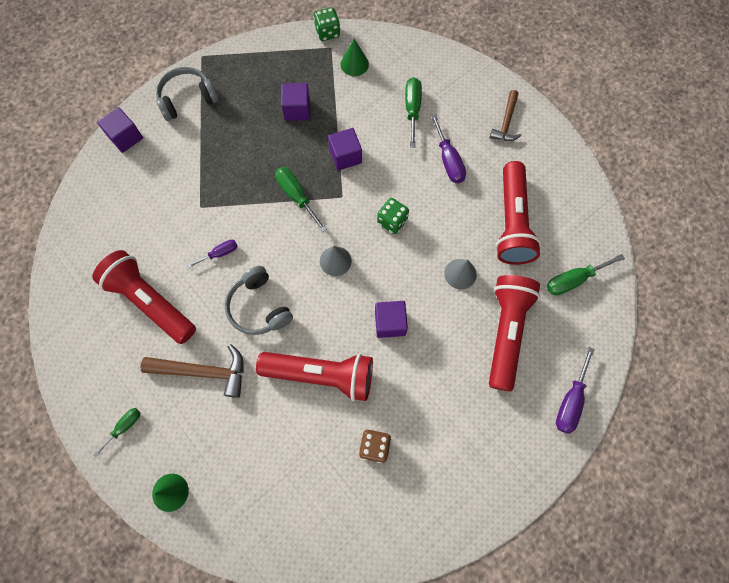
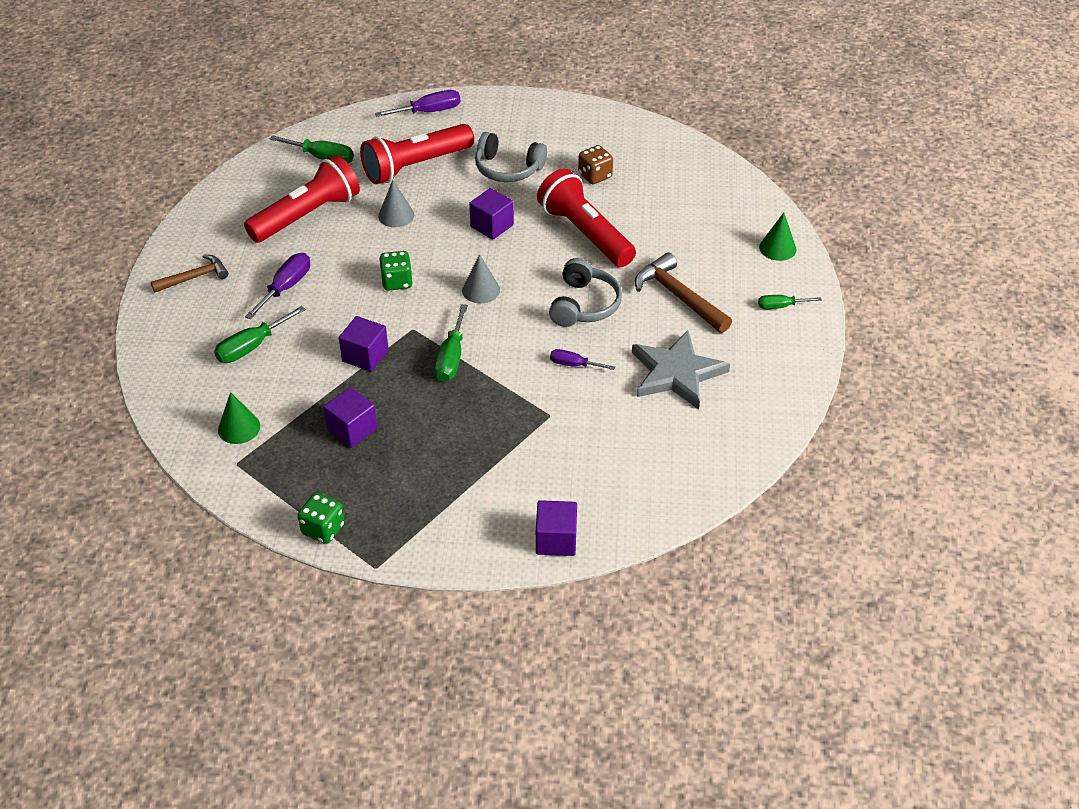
camera: 135 degrees left, 25 degrees down
(151, 302) = (676, 373): red flashlight -> grey star
(187, 99) = (446, 529): grey headphones -> grey headphones (508, 169)
(327, 33) = (216, 481): green dice -> green dice (323, 529)

